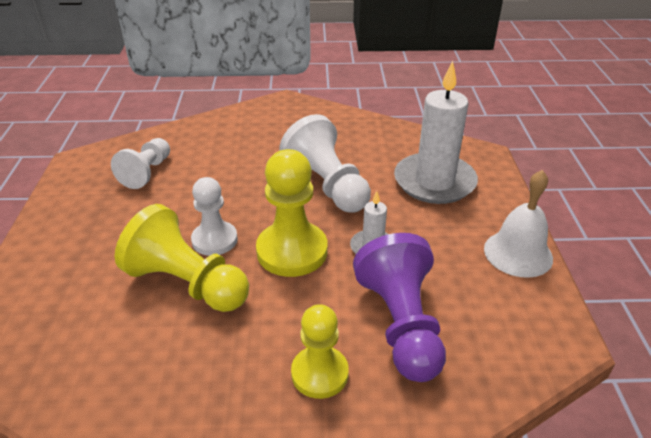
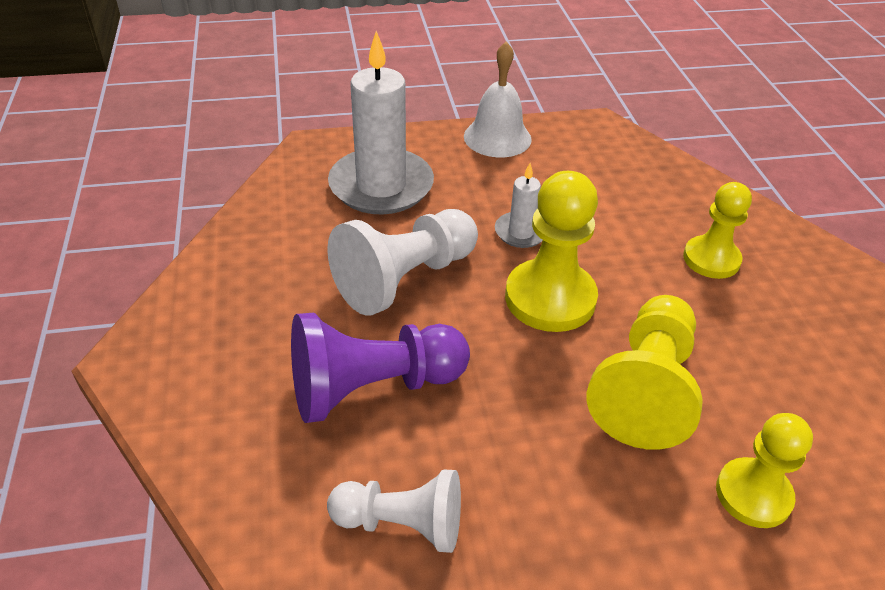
camera: 100 degrees left, 5 degrees up
(78, 316) = (753, 494): none -> yellow pawn
(214, 240) = (554, 379): white pawn -> none
(401, 325) = (626, 210): purple pawn -> purple pawn (373, 388)

